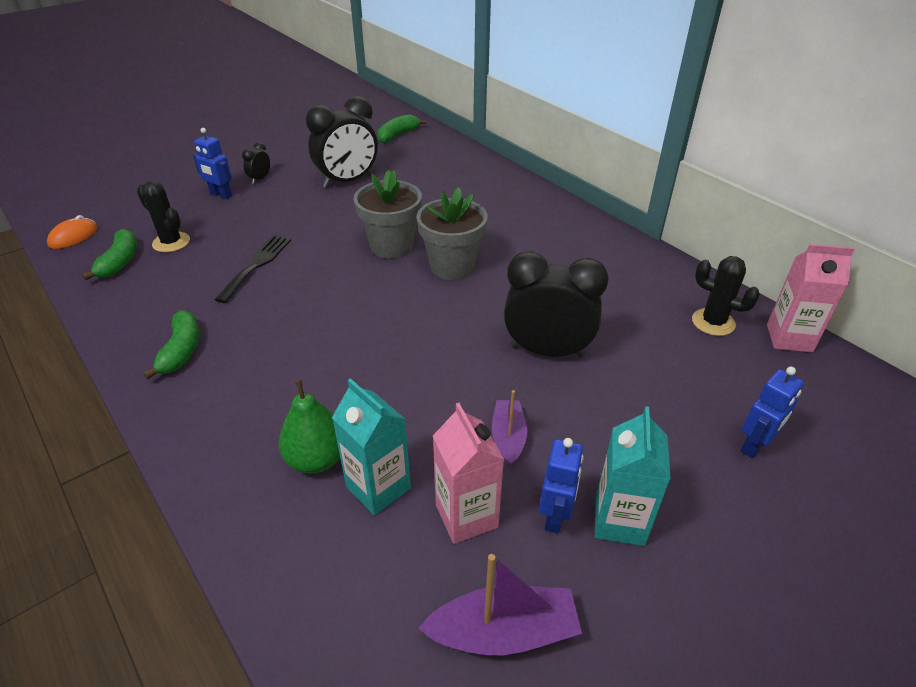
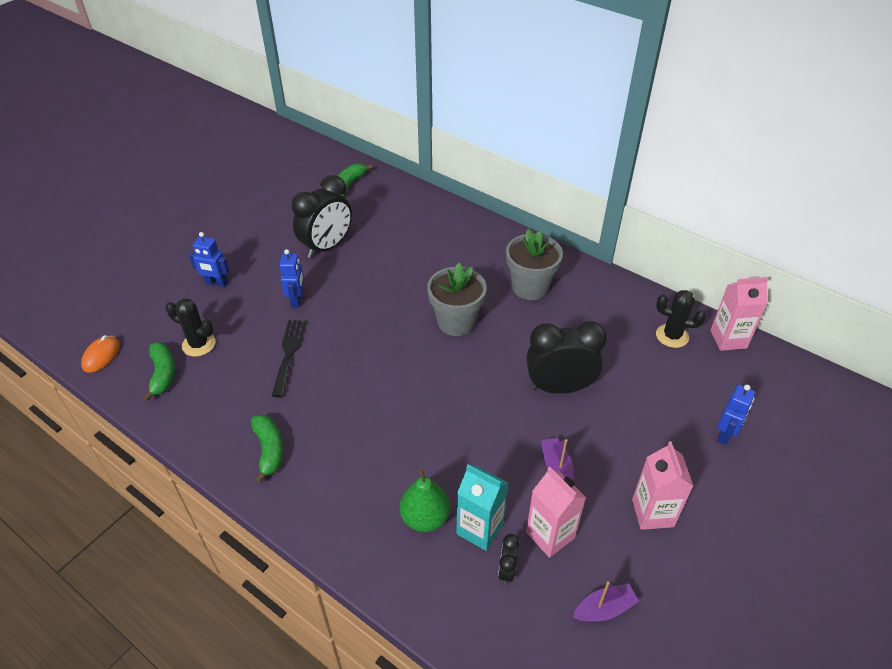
camera: 15 degrees left, 5 degrees up
(260, 179) = (244, 258): black clock -> black clock (507, 570)
(391, 246) = (397, 311): grey flower pot -> grey flower pot (530, 287)
(503, 632) = (604, 609): purple boat -> purple boat, size x0.66
(555, 516) = (609, 520): blue robot -> blue robot (297, 300)
(619, 521) = (652, 513): turquoise carton -> pink carton

